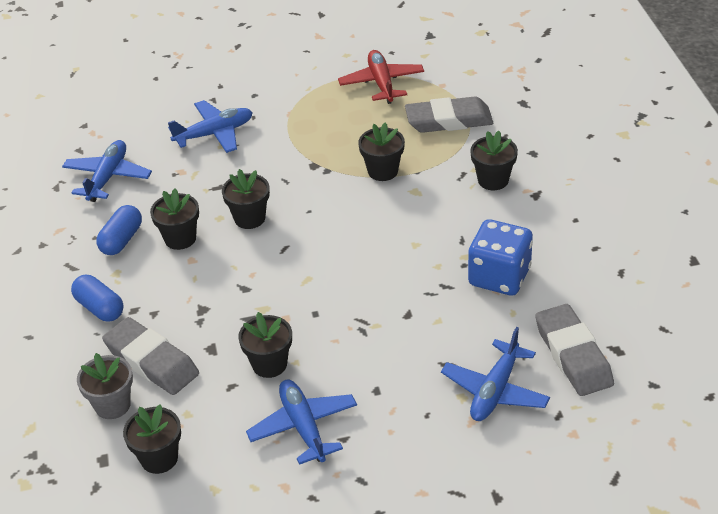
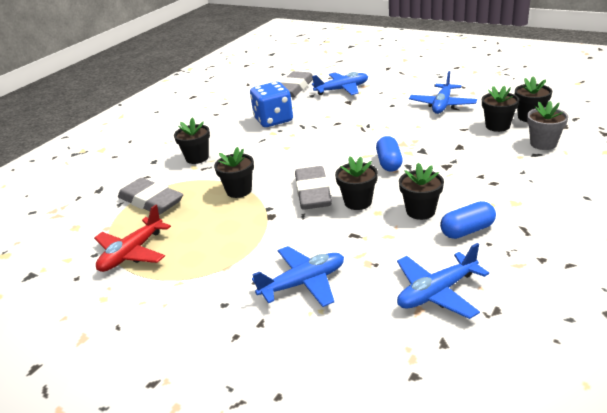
camera: 135 degrees left, 10 degrees down
(100, 308) = (518, 193): blue capsule -> blue capsule (389, 163)
(151, 361) = (502, 153): grey eraser -> grey eraser (313, 193)
(214, 134) = (303, 283): blue plane -> blue plane turned 135 degrees clockwise
(269, 364) = (433, 129): black flower pot -> black flower pot (497, 126)

